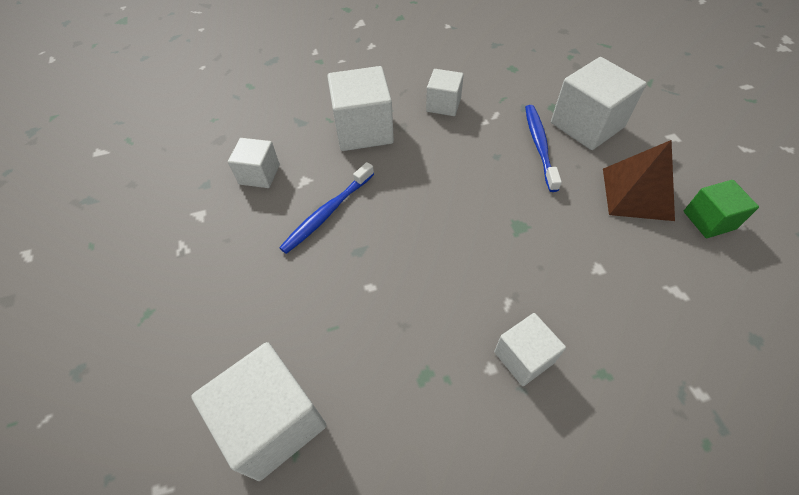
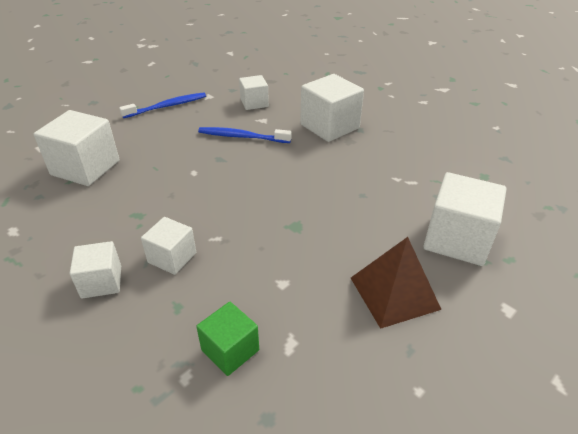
camera: 60 degrees right, 15 degrees down
(443, 104) = (394, 152): white cube -> white cube (101, 282)
(539, 146) = (398, 215): blue toothbrush -> blue toothbrush (167, 106)
(709, 220) = (404, 358): green cube -> green cube (230, 350)

